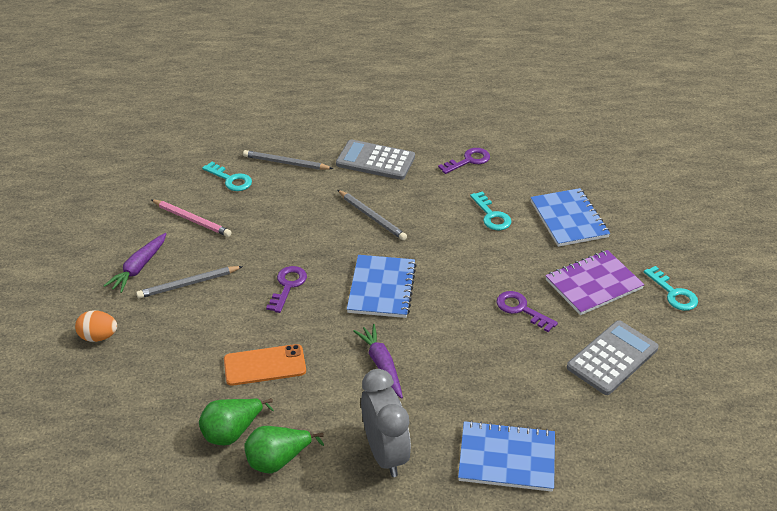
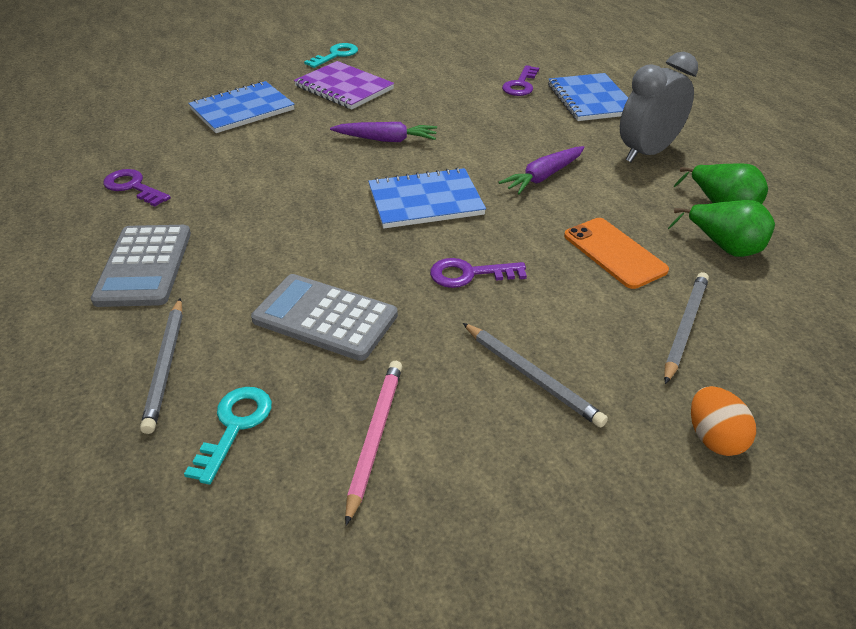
camera: 110 degrees left, 0 degrees up
(139, 268) = (537, 459): purple carrot -> purple carrot (386, 140)
(372, 217) = (288, 239): grey pencil -> grey pencil (685, 327)
(491, 215) = (252, 153): turquoise key -> none
(521, 309) = (404, 116): purple key -> purple key (520, 85)
(612, 358) = (438, 71): grey calculator -> grey calculator (325, 317)

